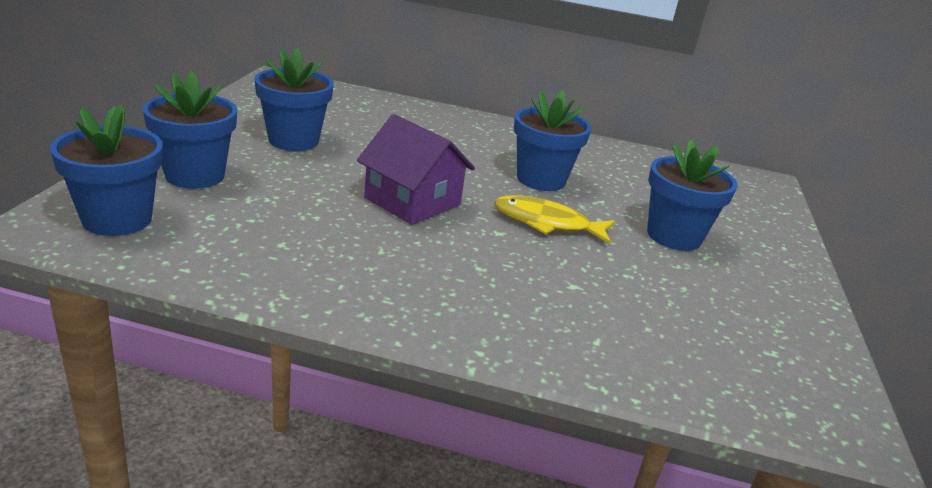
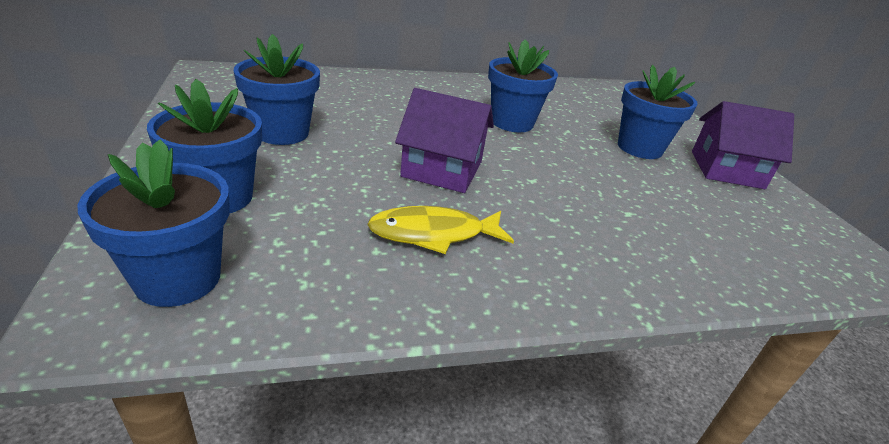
camera: 25 degrees left, 5 degrees up
(547, 223) = (555, 161): yellow fish -> yellow fish (434, 234)
(769, 283) = (726, 169): none -> purple house

